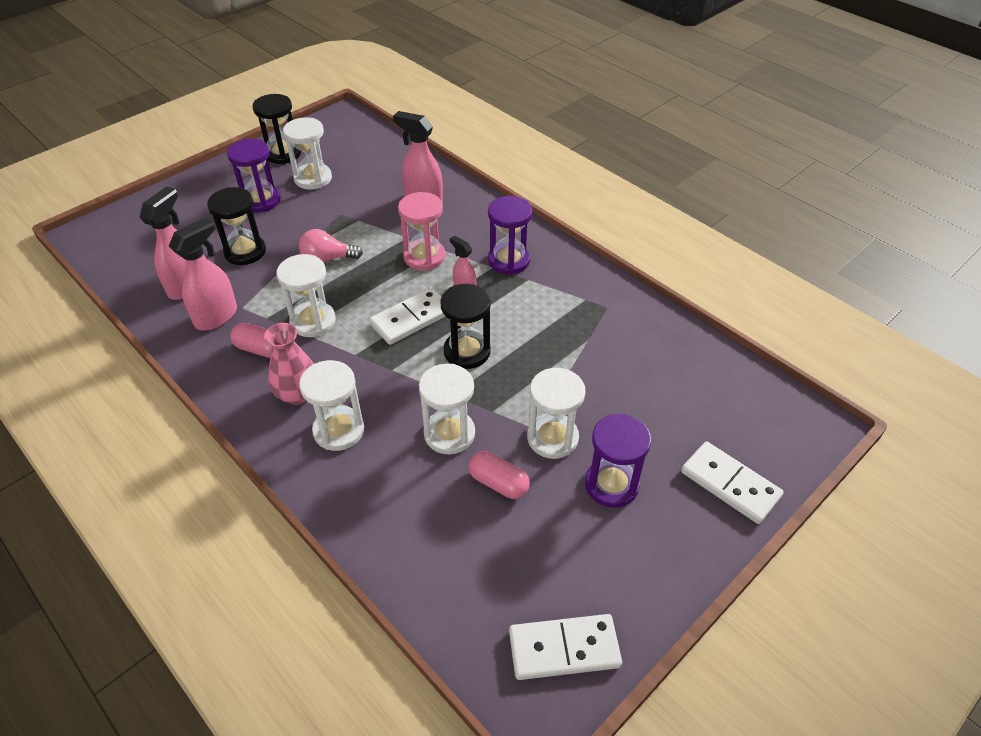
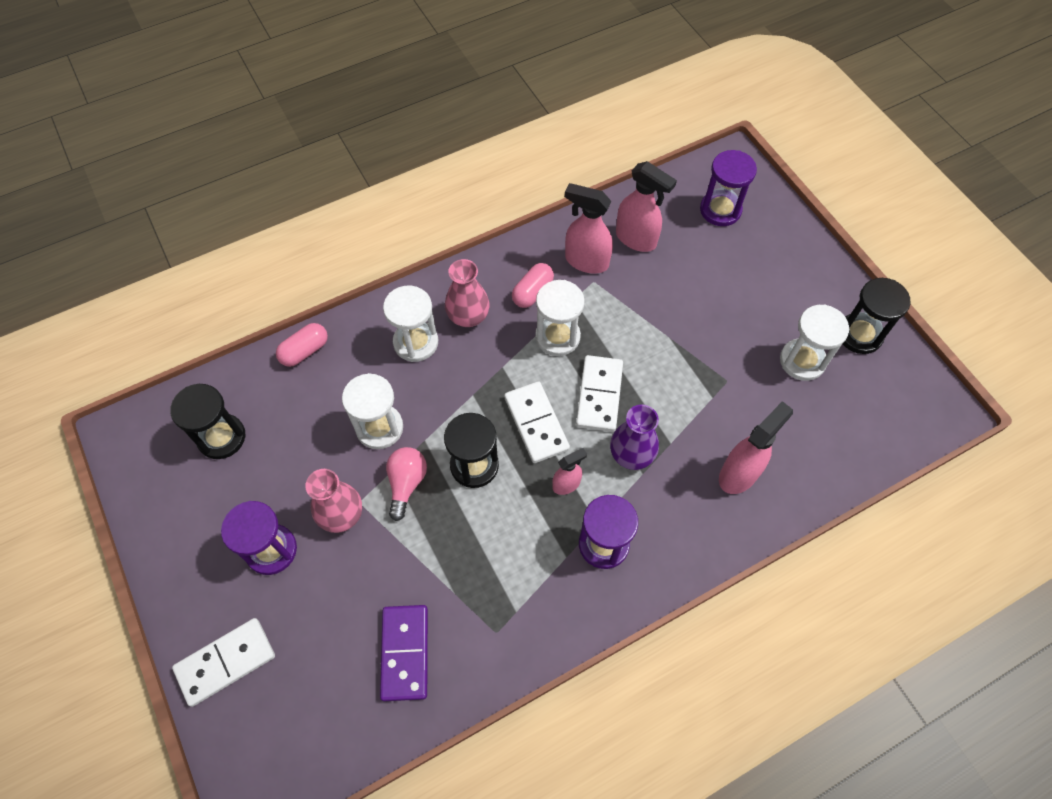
camera: 105 degrees right, 15 degrees up
(217, 316) = (586, 261): pink spray bottle -> pink spray bottle turned 150 degrees clockwise
(245, 252) = (678, 287): black hourglass -> black hourglass (221, 437)
(261, 201) = (765, 307): purple hourglass -> purple hourglass (720, 210)
(327, 259) = (649, 359): pink light bulb -> pink light bulb (406, 483)
(424, 257) = (631, 454): pink hourglass -> purple vase
(498, 483) = (312, 455): pink capsule -> pink capsule (305, 351)
(552, 438) = (341, 515): white hourglass -> pink vase
(564, 649) = (153, 463): white domino -> white domino (599, 395)
(652, 358) = (405, 653): none -> purple domino

